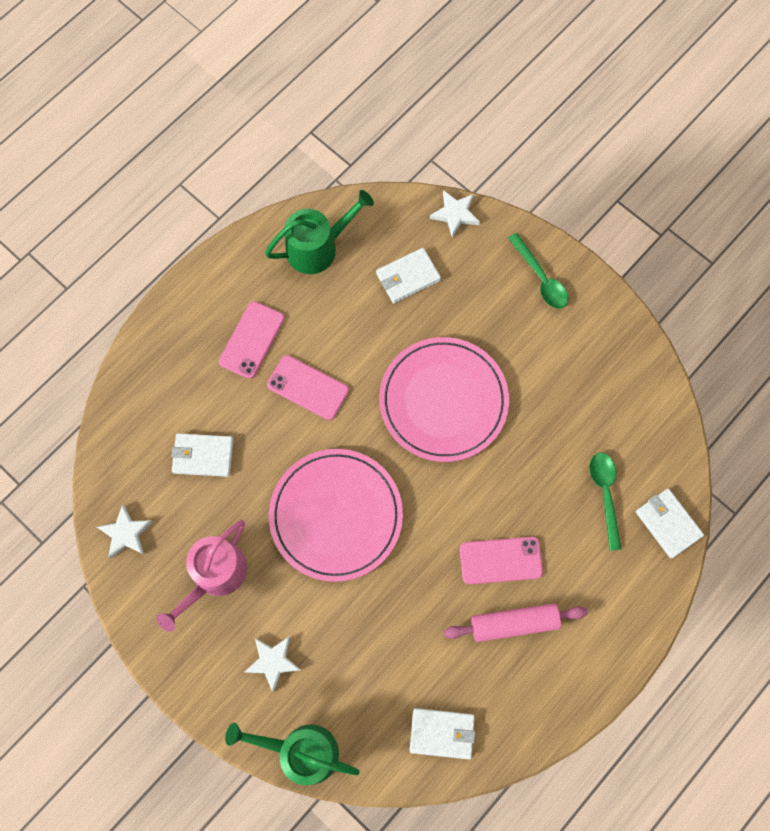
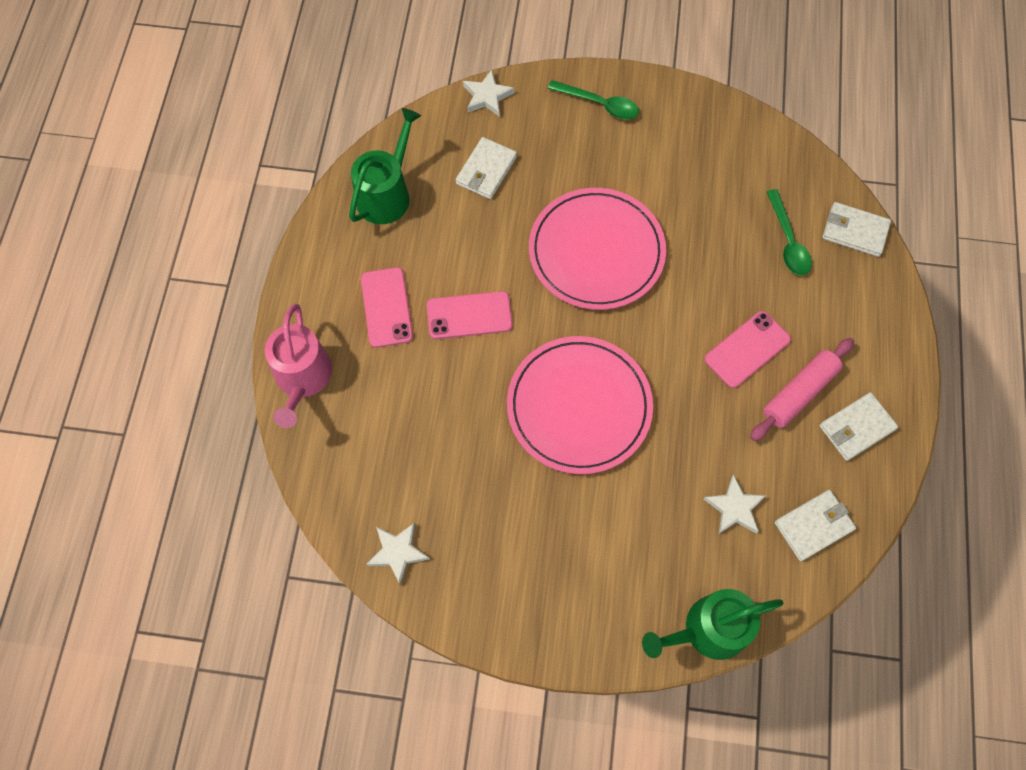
camera: 35 degrees left, 5 degrees down
(203, 456) = (418, 435): white wallet -> white wallet (856, 428)
(215, 575) = (510, 532): pink watering can -> pink watering can (303, 378)
(273, 662) = (622, 570): white star -> white star (734, 508)
(605, 494) = (788, 241): green spoon -> green spoon turned 150 degrees counterclockwise

